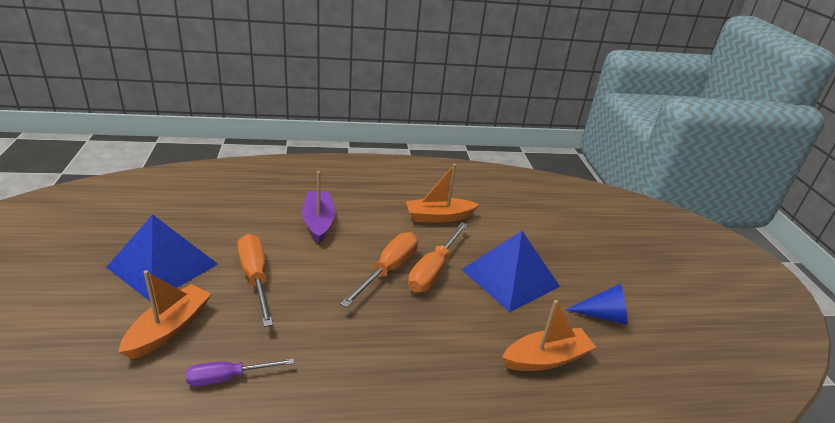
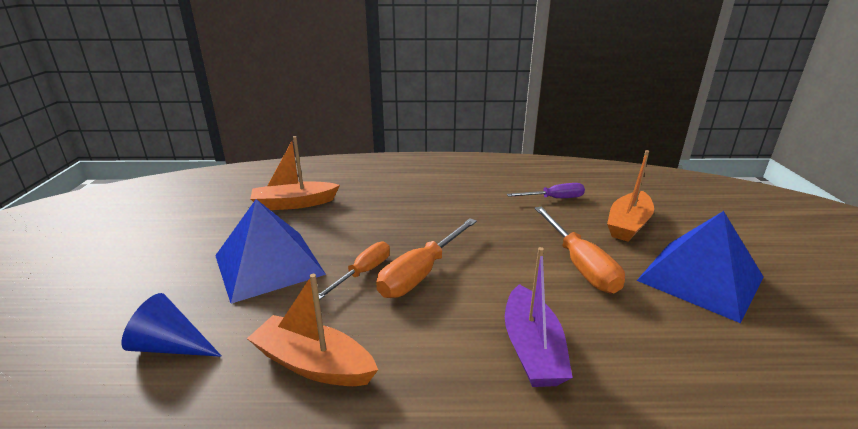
camera: 170 degrees left, 5 degrees down
(433, 270) = (363, 272): orange screwdriver -> orange screwdriver, size x0.65
(439, 217) = (313, 364): orange boat -> orange boat turned 150 degrees counterclockwise
(603, 315) = (200, 229): blue cone -> blue cone (171, 346)

